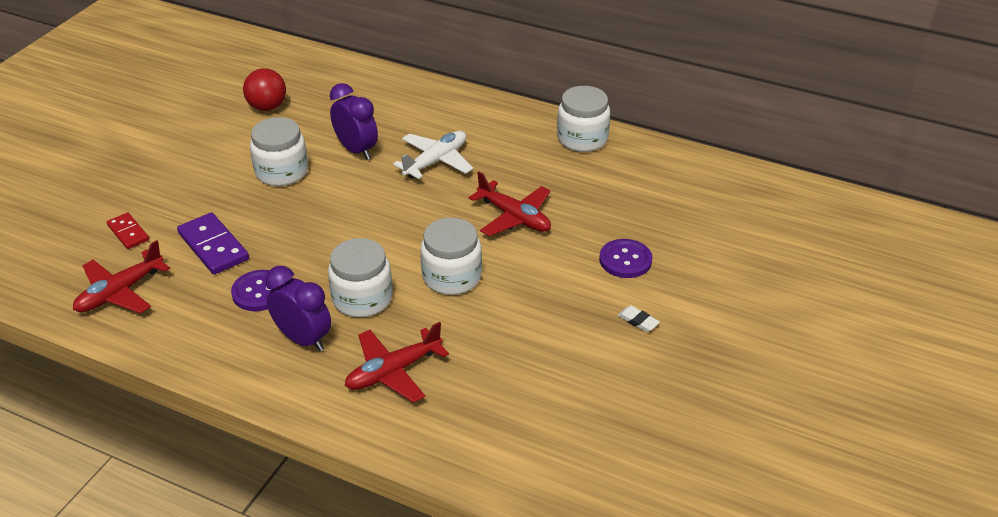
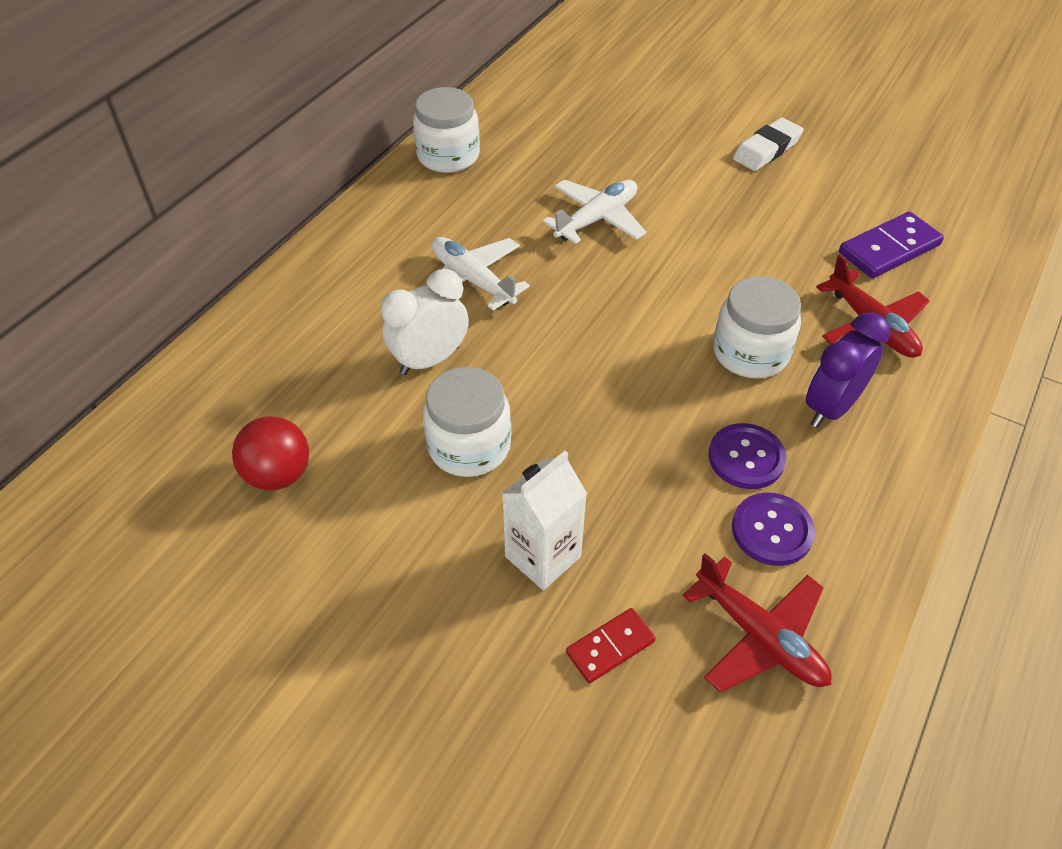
camera: 85 degrees left, 10 degrees up
(194, 205) = (543, 556): none -> white carton
(213, 246) = (647, 520): purple domino -> purple domino (889, 249)
(356, 150) = (430, 360): purple clock -> white clock
(452, 277) = (706, 274): white jar -> none
(514, 217) = (597, 219): red plane -> white plane
(625, 260) = (674, 147): purple button -> purple button (772, 530)
(638, 321) = (767, 149): white eraser -> white eraser, size x1.82

